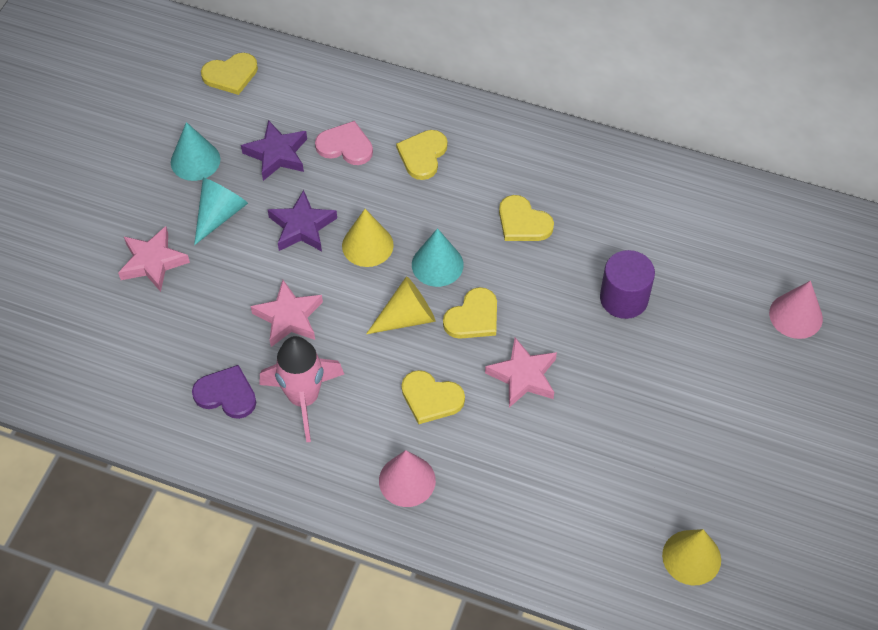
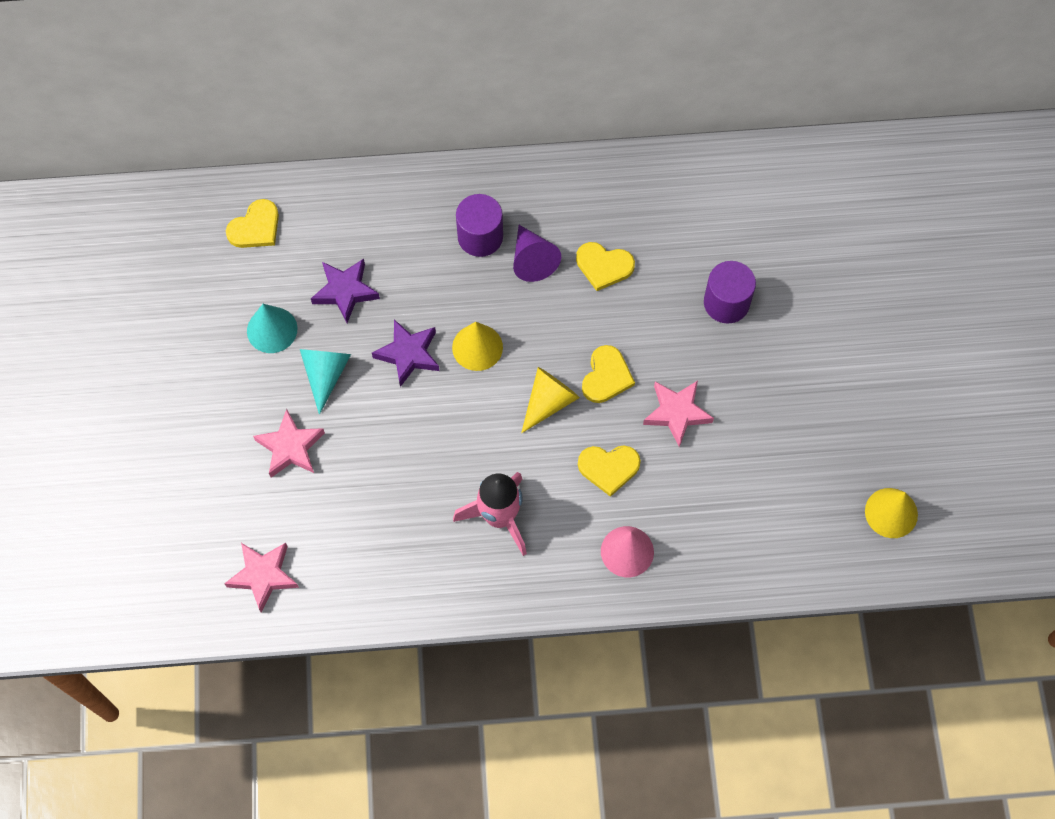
camera: 25 degrees left, 10 degrees up
(226, 394) = (429, 543): purple heart -> none
(289, 317) = (444, 447): pink star -> pink star (263, 576)
(345, 146) = (404, 256): pink heart -> none
(422, 155) = (480, 237): yellow heart -> purple cylinder
(437, 264) = (549, 339): turquoise cone -> none
(459, 192) = (532, 260): none -> purple cone
(796, 315) = (876, 257): pink cone -> none

